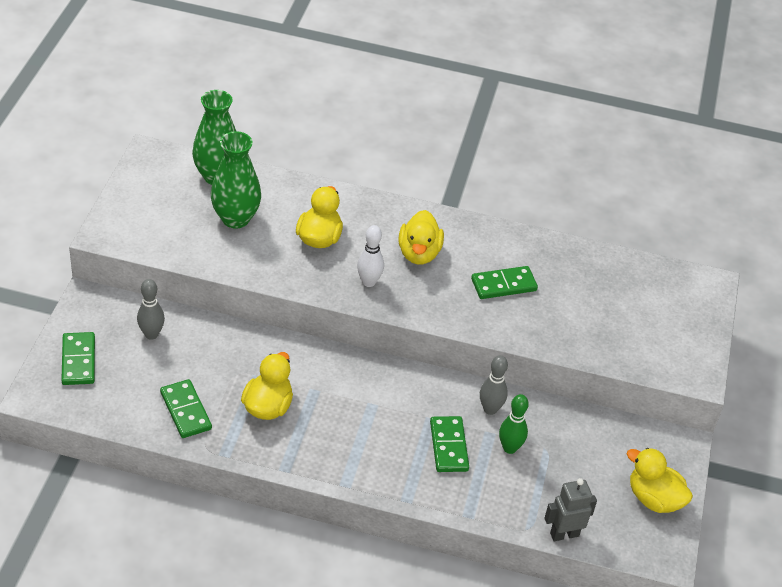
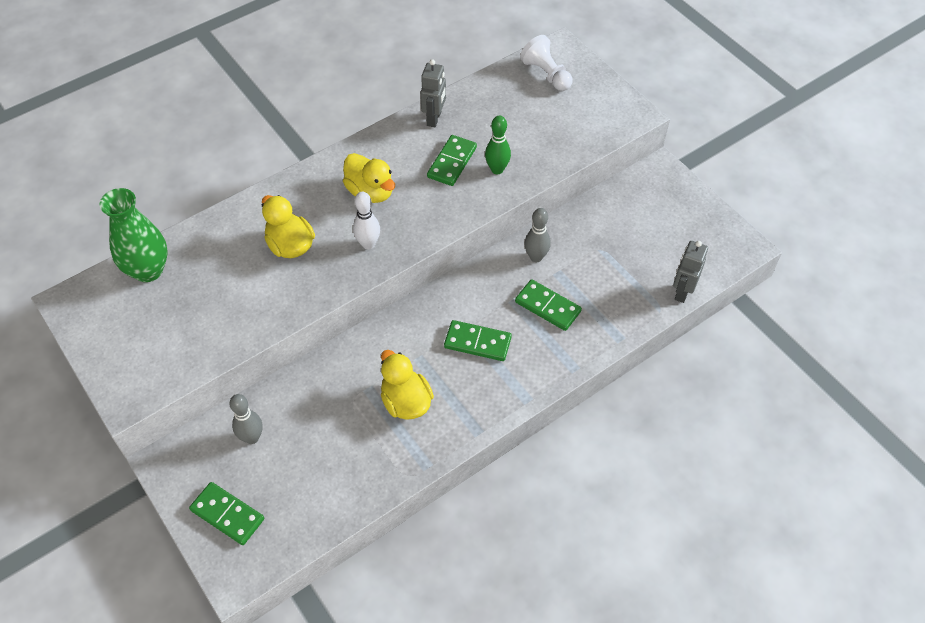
camera: 45 degrees left, 10 degrees up
(185, 411) = (357, 465): green domino -> green domino (477, 342)
(235, 218) = (210, 288): green vase -> none
(509, 448) = (581, 270): green bowling pin -> green bowling pin (497, 169)
(535, 248) = (434, 119): none -> grey robot
(654, 499) = (693, 218): yellow duck -> none
(669, 291) = (546, 74): none -> white pawn

